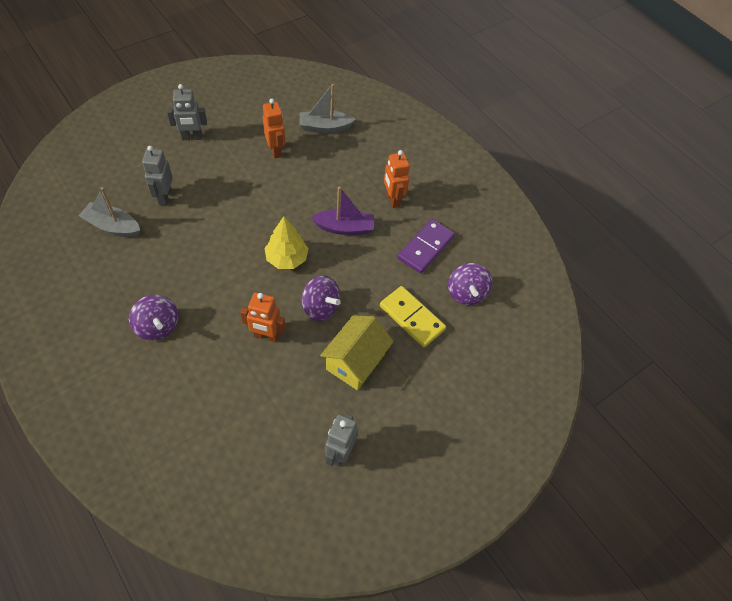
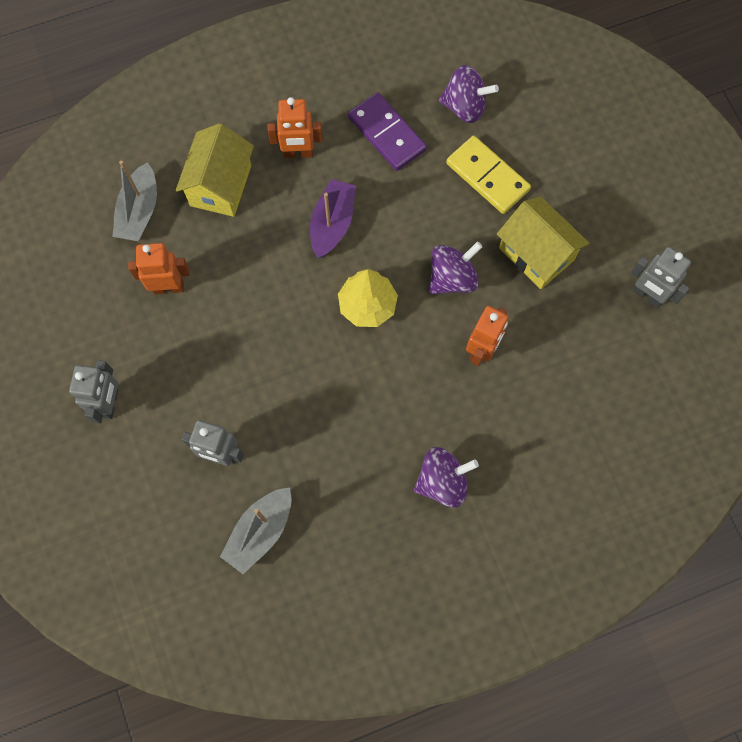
camera: 70 degrees left, 15 degrees up
(355, 163) = (220, 185): none -> yellow house
(412, 318) = (487, 176): yellow domino -> yellow domino turned 75 degrees clockwise

